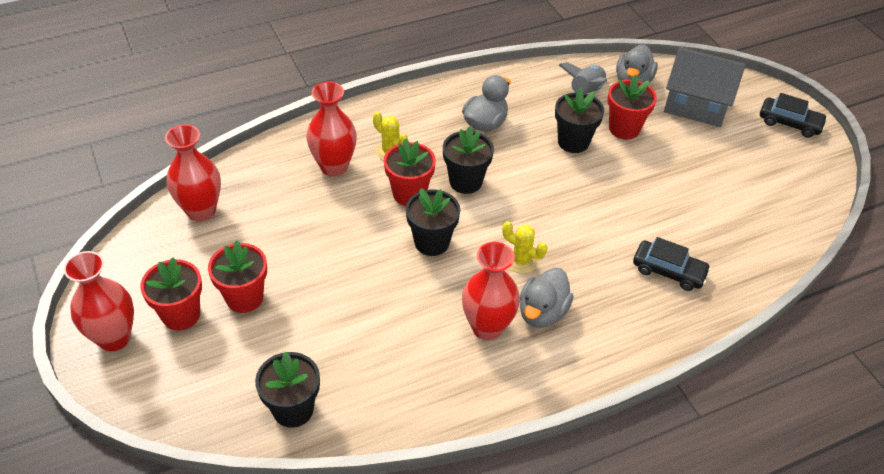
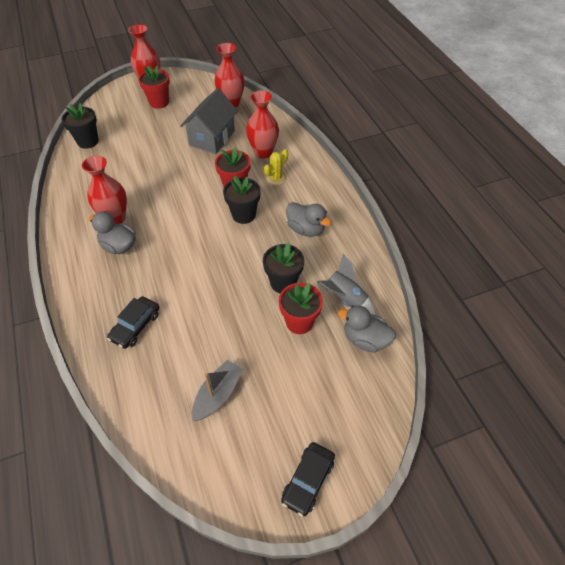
camera: 95 degrees right, 5 degrees up
(244, 298) = (164, 122): red flower pot -> none
(432, 242) = (190, 196): black flower pot -> none
(521, 261) = (165, 239): yellow cactus -> none
(696, 106) = (332, 389): grey house -> grey house (212, 138)
(730, 188) = (218, 394): none -> grey boat

